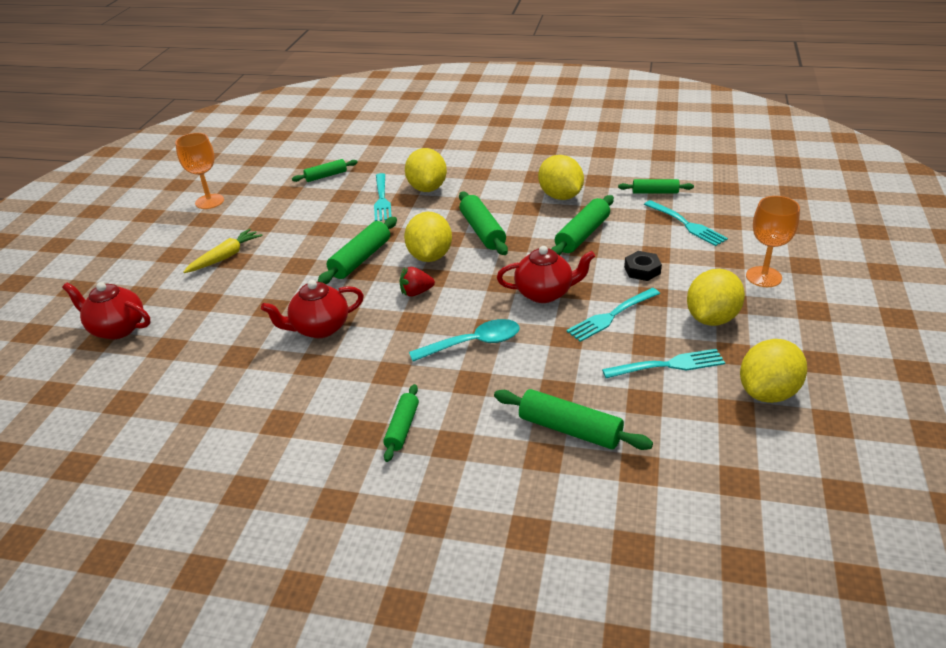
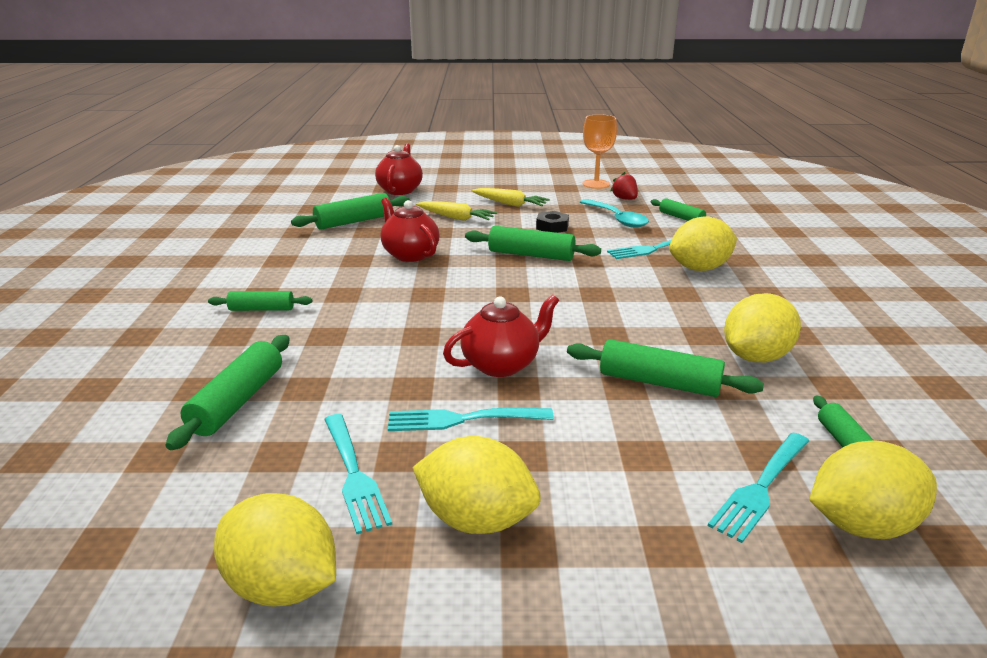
camera: 75 degrees right, 10 degrees down
(239, 294) = (456, 218): none -> yellow carrot
(416, 292) = (480, 289): red strawberry -> red strawberry (624, 199)
(430, 256) = (552, 287): yellow lemon -> yellow lemon (861, 525)
(473, 343) = (392, 329): turquoise spoon -> turquoise spoon (617, 219)
(482, 231) = (623, 311): green rolling pin -> green rolling pin (353, 222)
(545, 293) = (502, 364): red teapot -> red teapot turned 105 degrees counterclockwise
(611, 315) = (464, 419): turquoise fork -> turquoise fork turned 45 degrees counterclockwise
(642, 270) = (589, 442): black nut -> black nut (552, 227)
(763, 277) = (629, 594): orange goblet -> none

